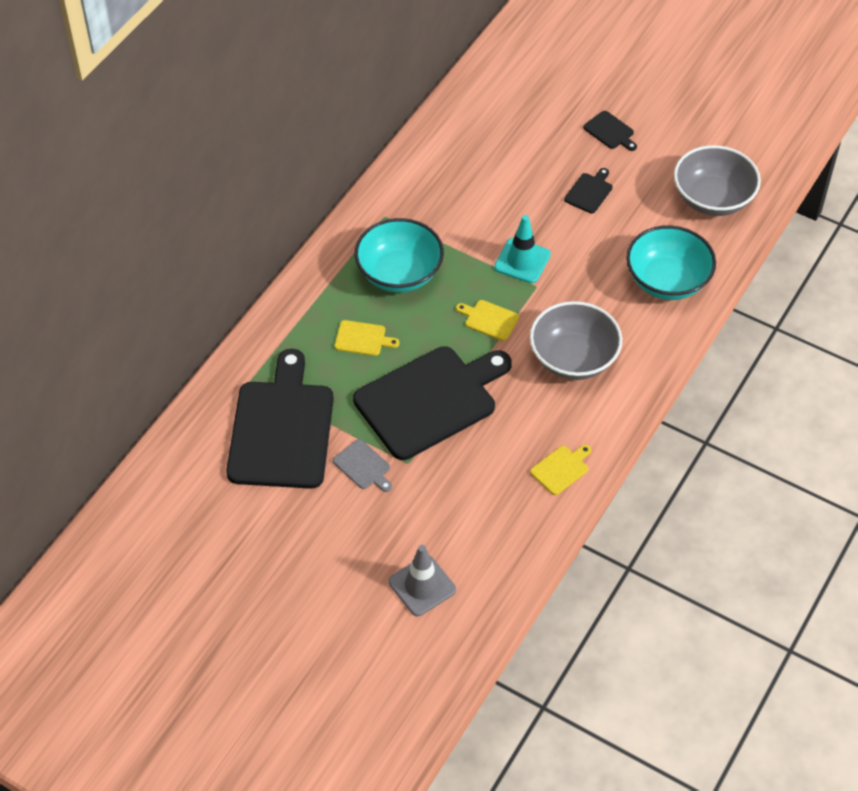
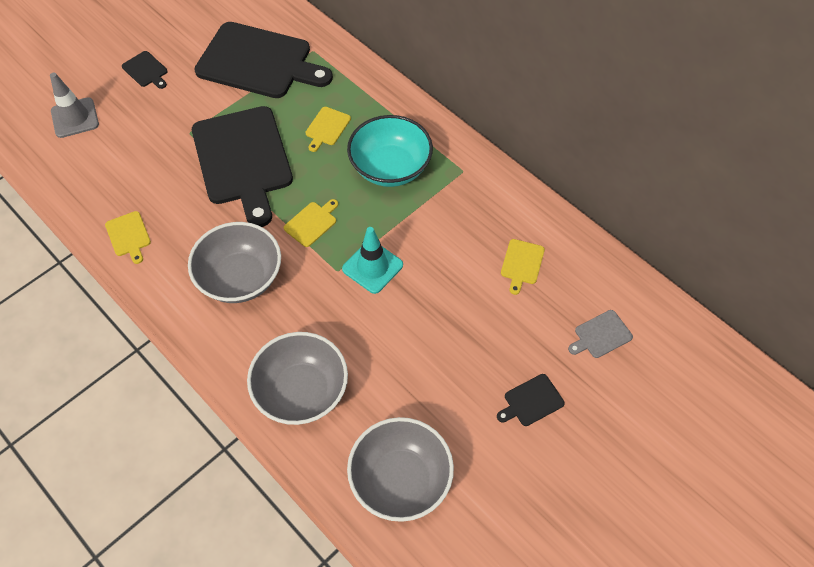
camera: 105 degrees right, 5 degrees up
(363, 466) = (200, 104): grey cutting board -> grey cutting board (601, 335)
(478, 157) = (521, 264): none -> yellow cutting board
(589, 192) = (446, 353): black cutting board -> black cutting board (146, 70)
(667, 281) = (301, 391): turquoise bowl -> grey bowl

